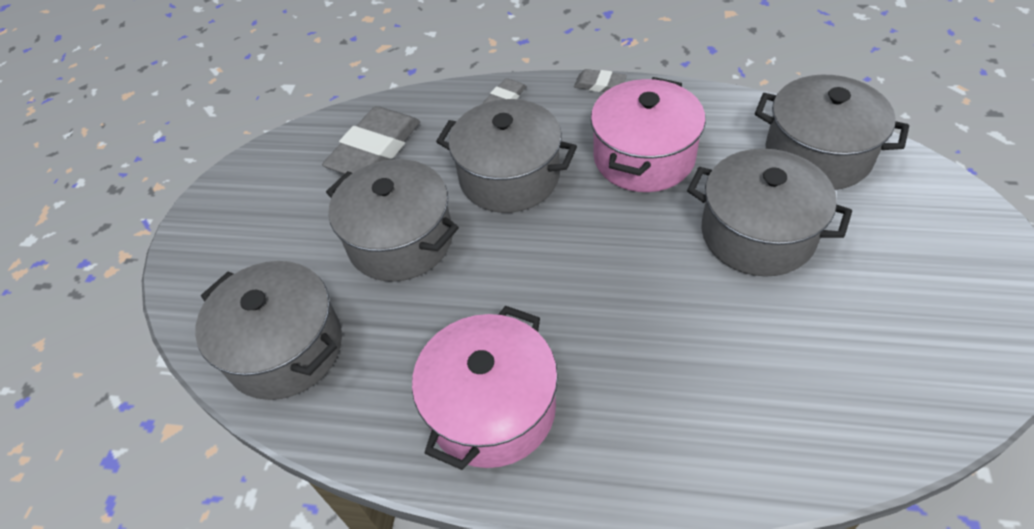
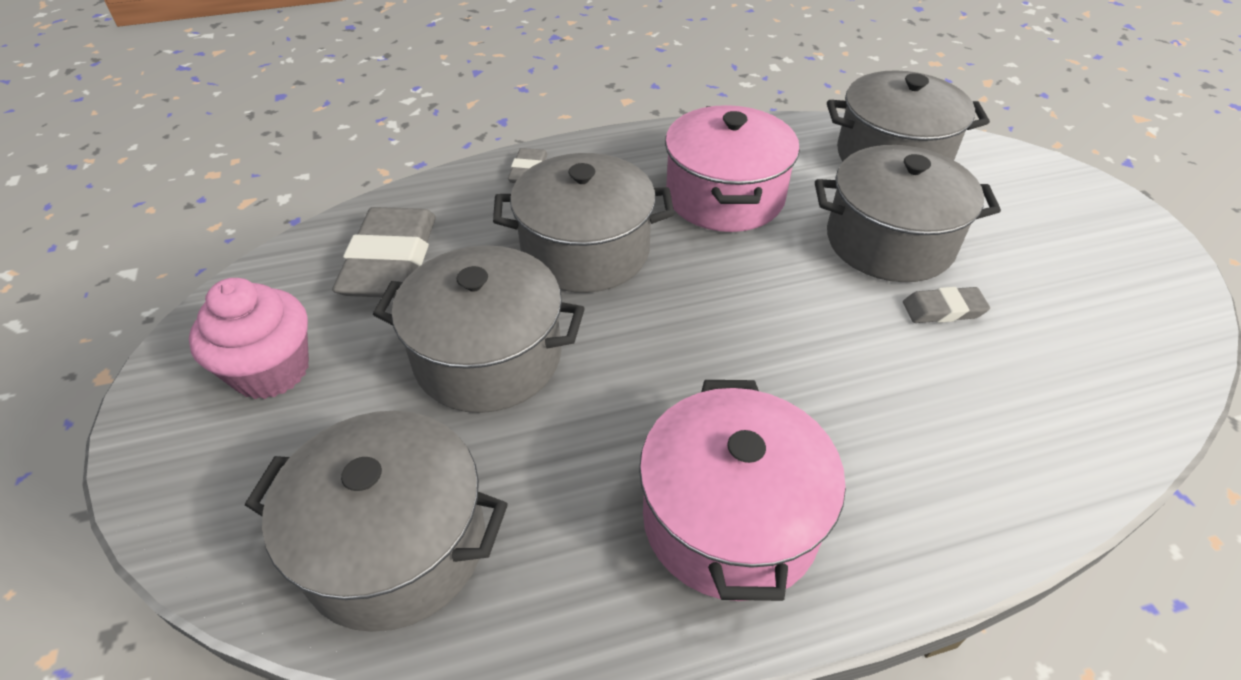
camera: 30 degrees left, 5 degrees down
(269, 210) = (271, 370): none -> pink cupcake
(600, 85) = (630, 136): grey eraser -> grey eraser (943, 309)

